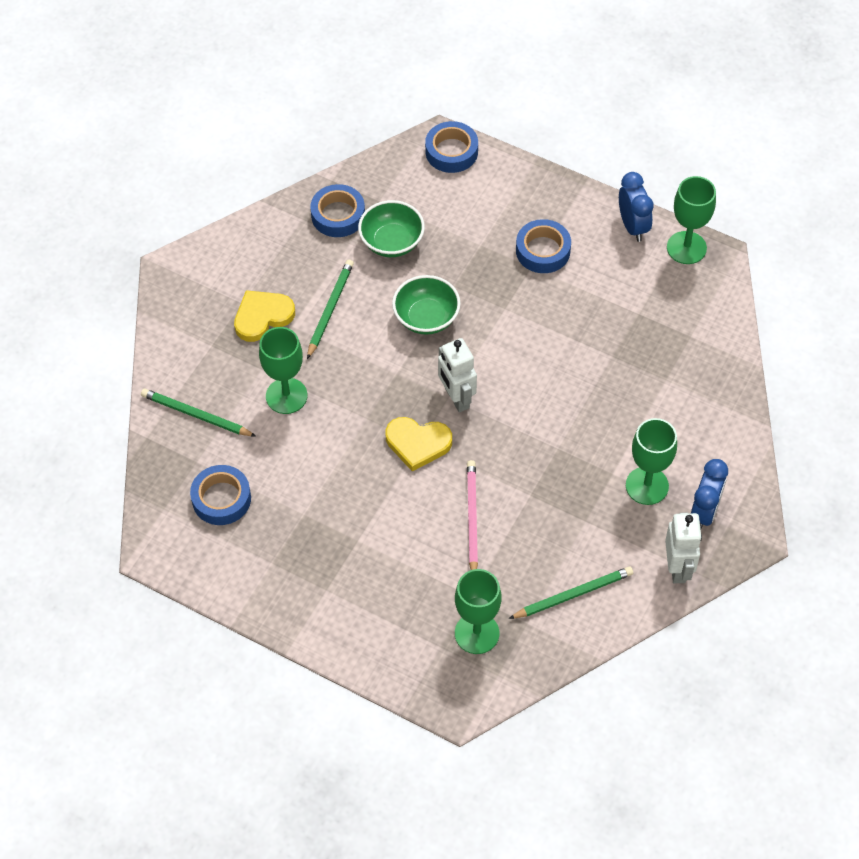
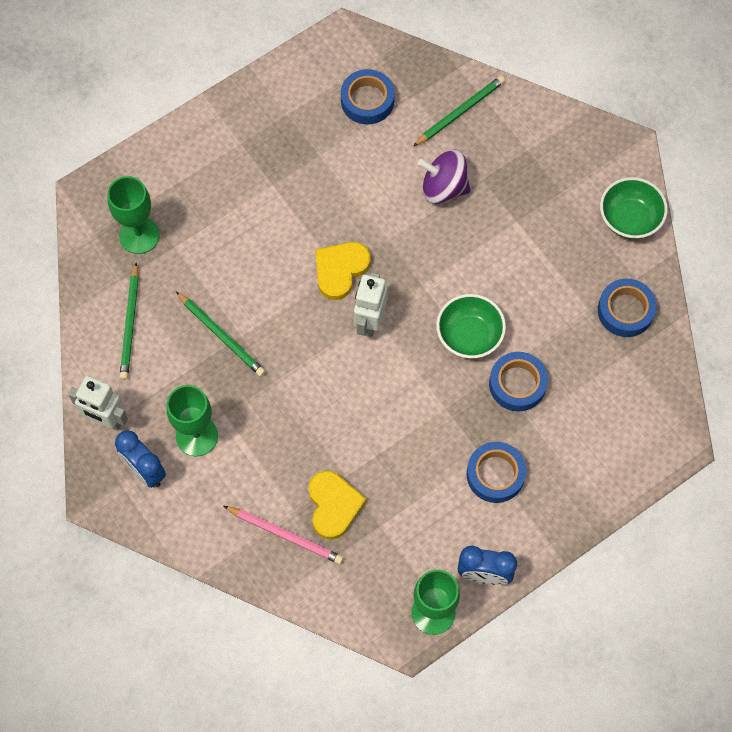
camera: 115 degrees right, 10 degrees up
(262, 317) = (538, 201): yellow heart -> yellow heart (333, 505)
(286, 396) = (443, 187): green goblet -> purple spinning top
(330, 309) = (519, 259): green pencil -> green pencil (221, 335)
(392, 242) = (571, 344): green bowl -> green bowl (629, 219)
(451, 152) = (658, 448): blue tape -> blue tape (517, 384)
(456, 398) = (369, 322): white robot -> white robot turned 75 degrees counterclockwise
(472, 518) = (244, 279): pink pencil -> pink pencil (285, 535)

